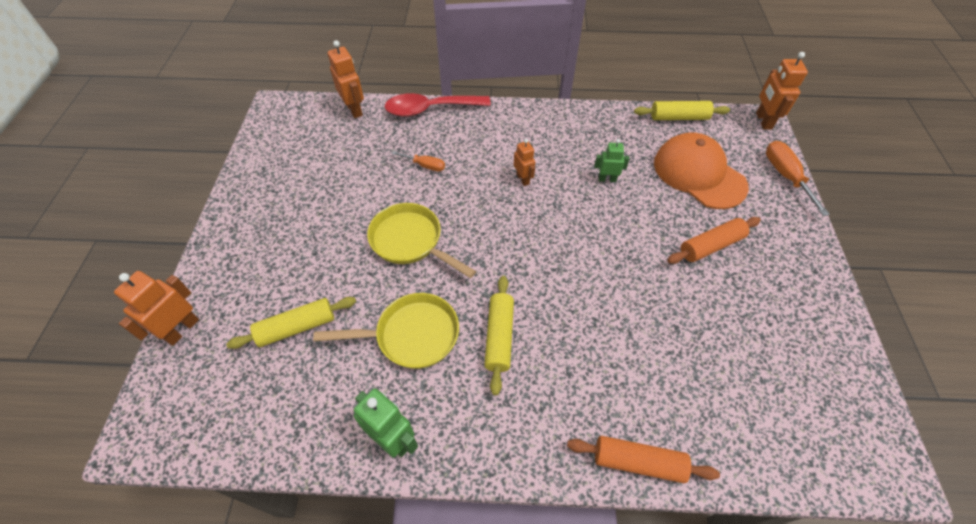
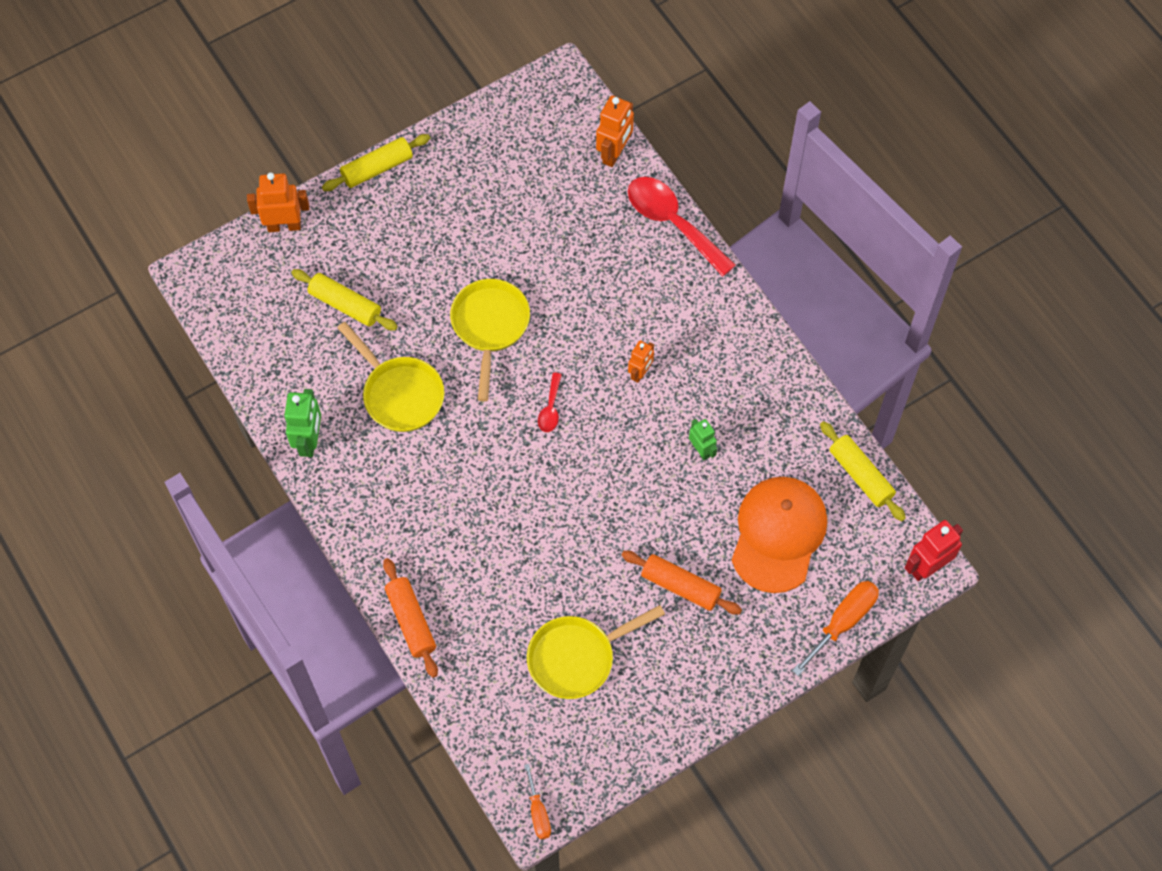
camera: 55 degrees right, 10 degrees up
(425, 166) = (589, 274): orange screwdriver -> orange screwdriver (538, 812)
(499, 337) = (446, 460): yellow rolling pin -> yellow rolling pin (377, 168)
(509, 242) = (550, 408): none -> red spoon
(742, 346) = (577, 657): none -> yellow pan
(763, 121) = (927, 567): orange robot -> red robot

